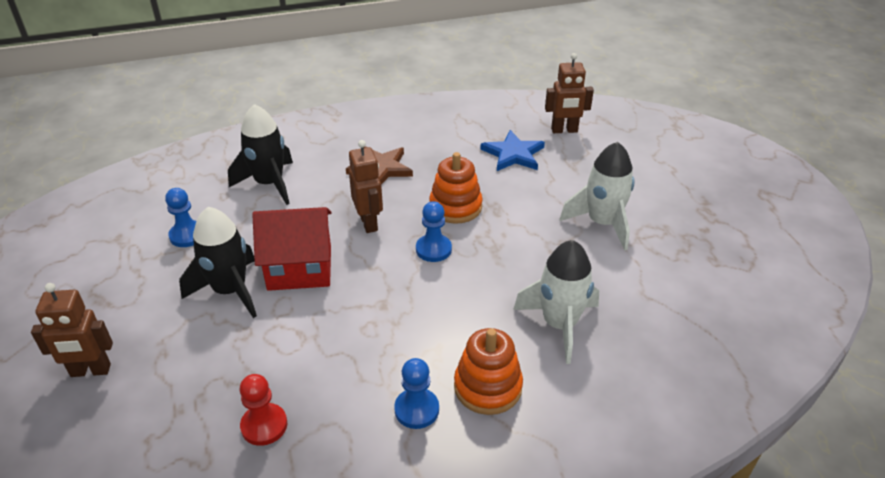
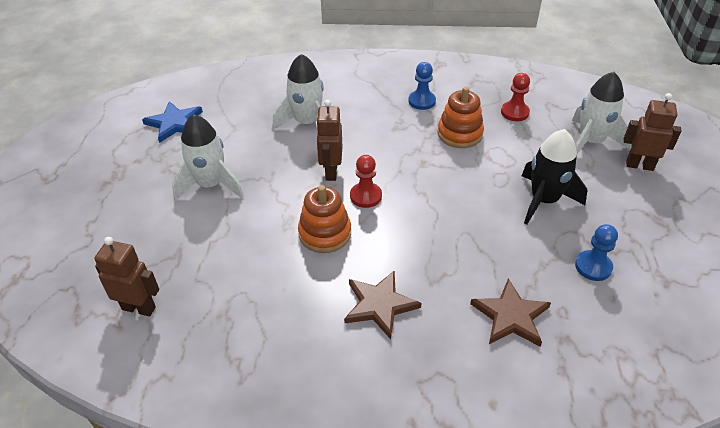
camera: 160 degrees left, 5 degrees up
(150, 395) = (590, 142): none -> white rocket
(269, 184) = (510, 316): black rocket -> brown star
(300, 268) = (484, 206): red house -> none
(369, 223) = (413, 236): brown robot -> brown robot (331, 172)
(433, 249) = (366, 196): blue pawn -> red pawn
(487, 387) = (374, 102): orange stacking toy -> orange stacking toy (460, 134)
(513, 154) = (224, 286): blue star -> blue star (174, 123)

